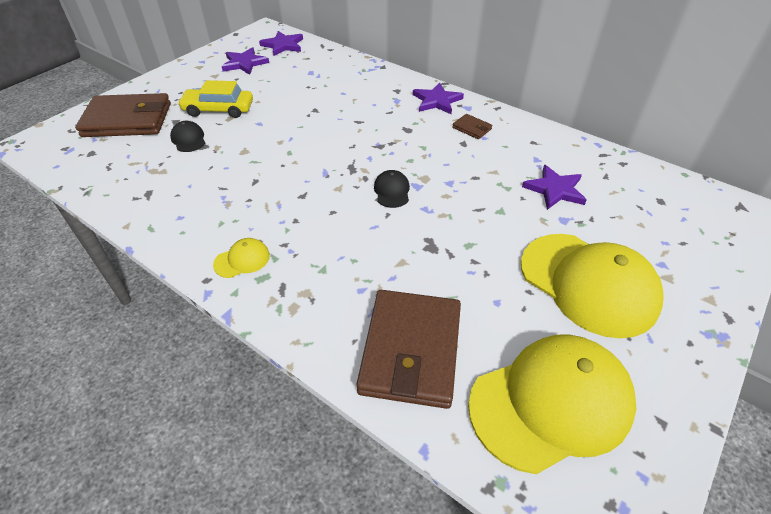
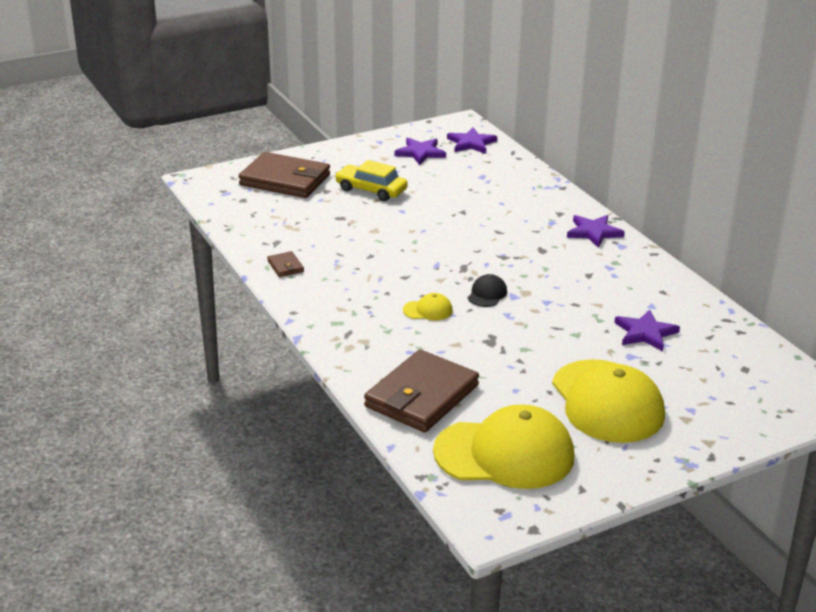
camera: 25 degrees right, 15 degrees down
(188, 139) = (330, 209): black cap -> none
(242, 260) = (327, 307): yellow cap -> yellow cap (428, 310)
(471, 128) = (609, 265): brown wallet -> brown wallet (285, 266)

